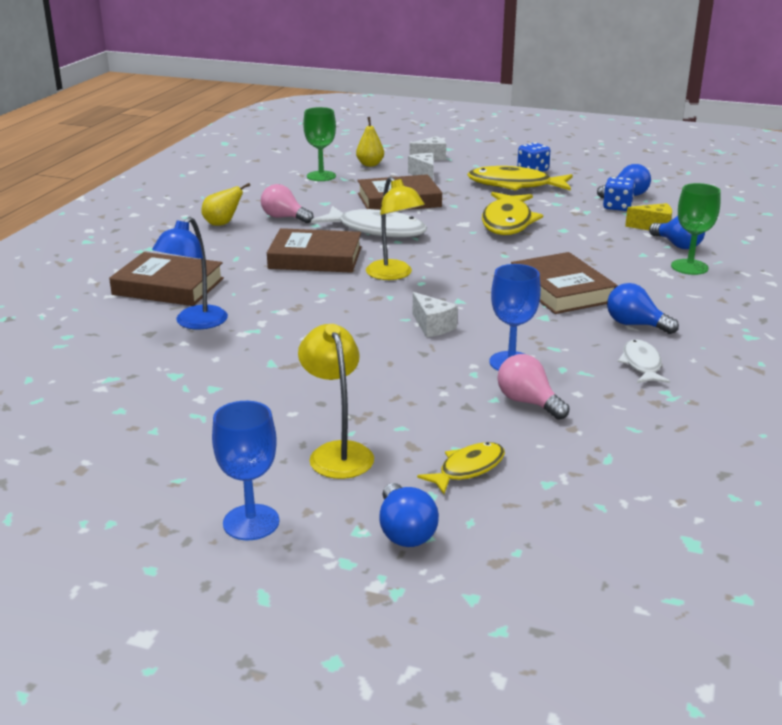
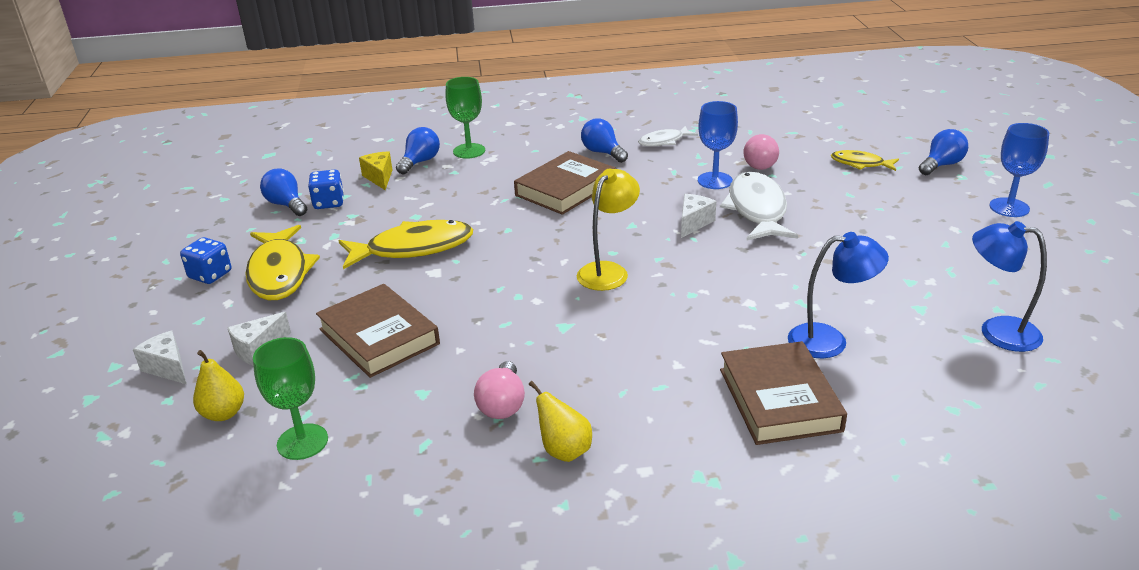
camera: 115 degrees left, 5 degrees up
(99, 394) = (997, 331): none -> blue lamp
(315, 258) = (609, 331): brown book -> none
(337, 452) = (907, 205): yellow lamp -> none
(376, 230) = (495, 319): white fish -> white fish (757, 210)
(635, 325) = (603, 153): blue light bulb -> blue light bulb turned 135 degrees clockwise

